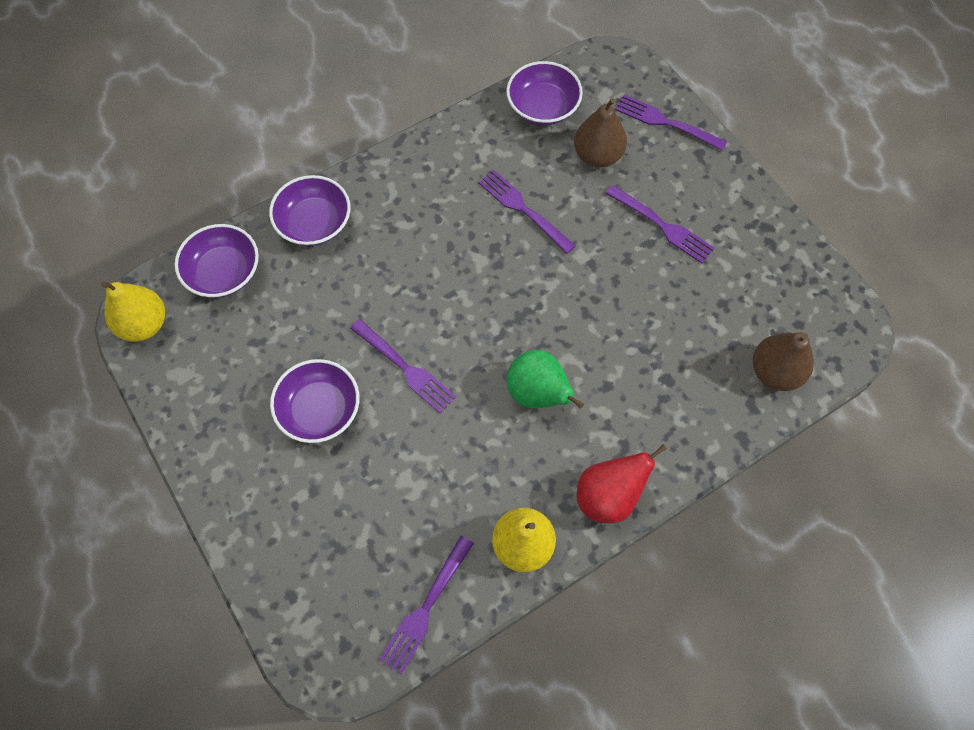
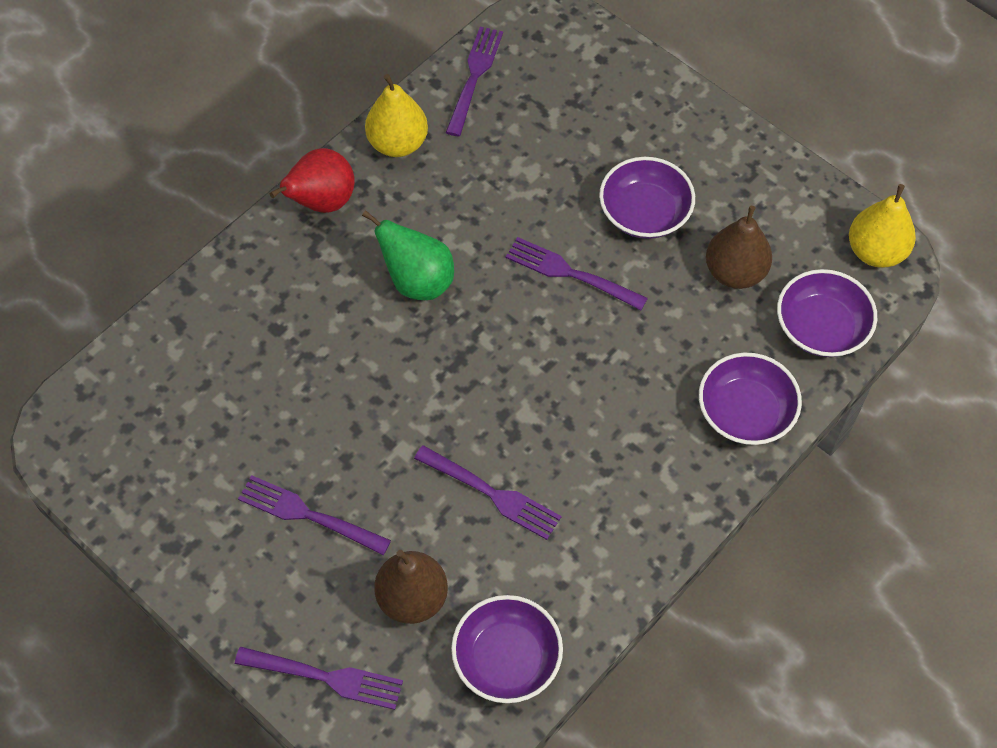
camera: 165 degrees right, 5 degrees down
(775, 372) = (154, 365): brown pear -> brown pear (735, 272)

